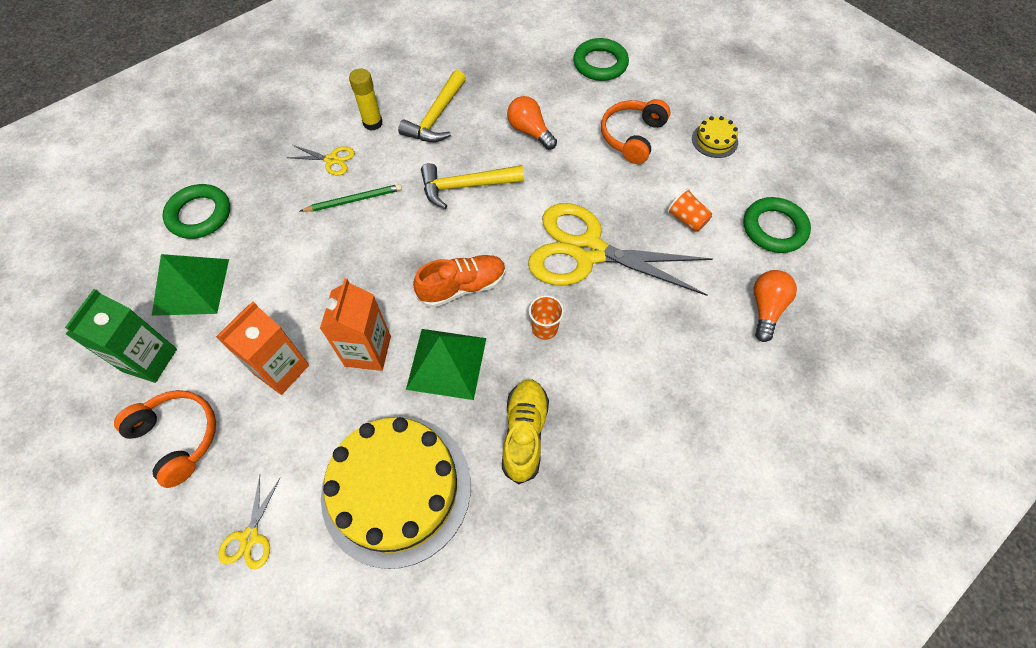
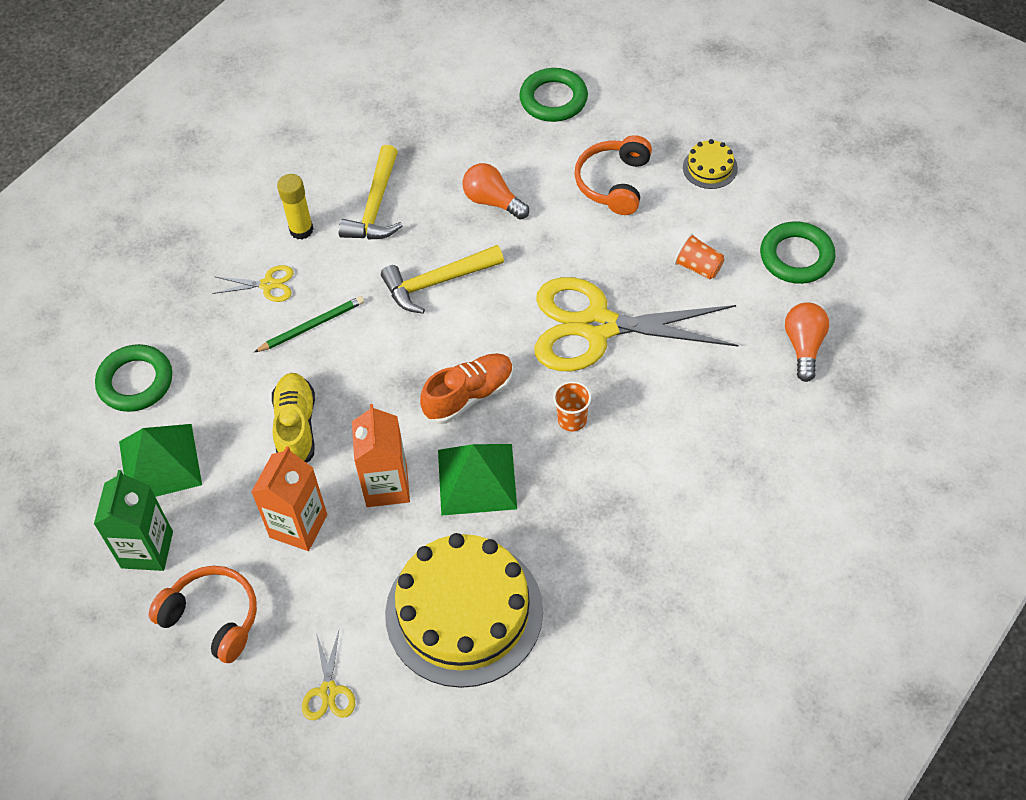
camera: 10 degrees left, 5 degrees down
(524, 433) = (580, 529): yellow shoe -> yellow shoe (296, 427)

